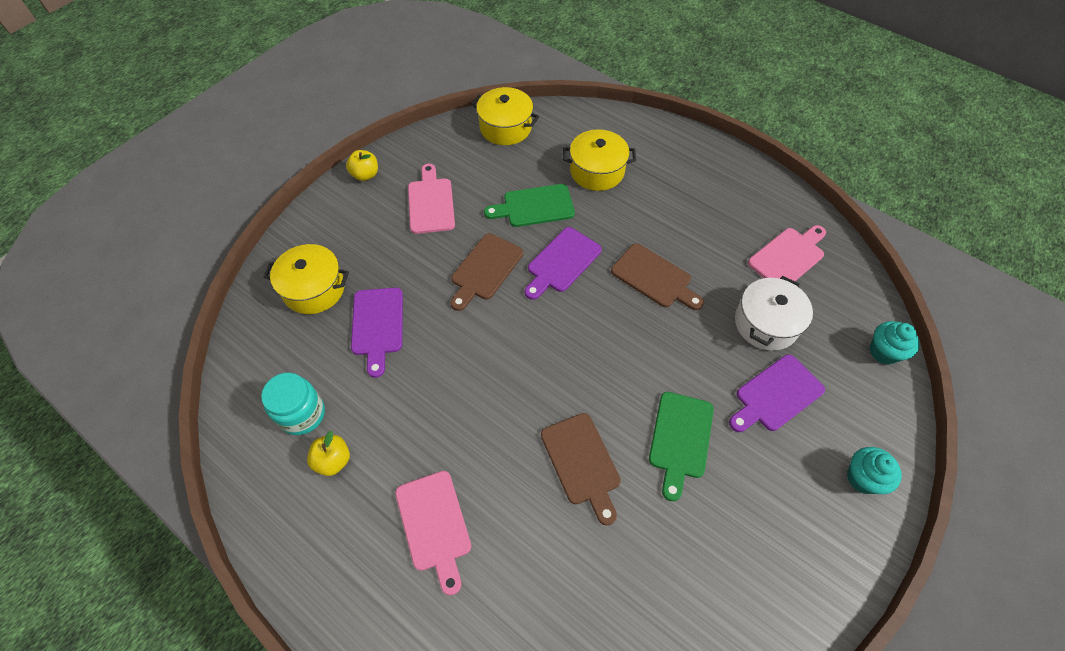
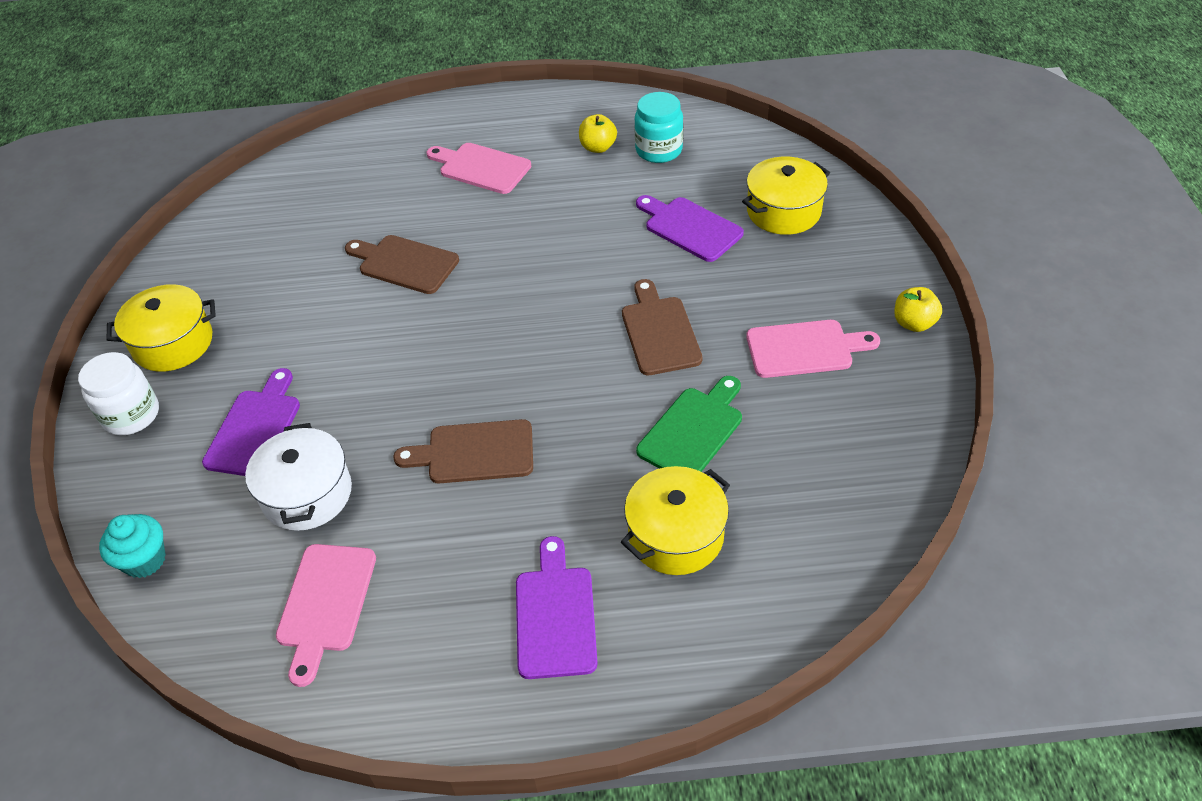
camera: 140 degrees right, 10 degrees down
(431, 203) = (804, 349): pink cutting board -> pink cutting board turned 45 degrees counterclockwise
(505, 127) = (864, 504): yellow pot -> yellow pot (173, 343)
(562, 262) = (591, 395): purple cutting board -> purple cutting board (555, 616)
(680, 439) = (330, 332): green cutting board -> none
(862, 478) = (131, 415): turquoise cupcake -> white jar

